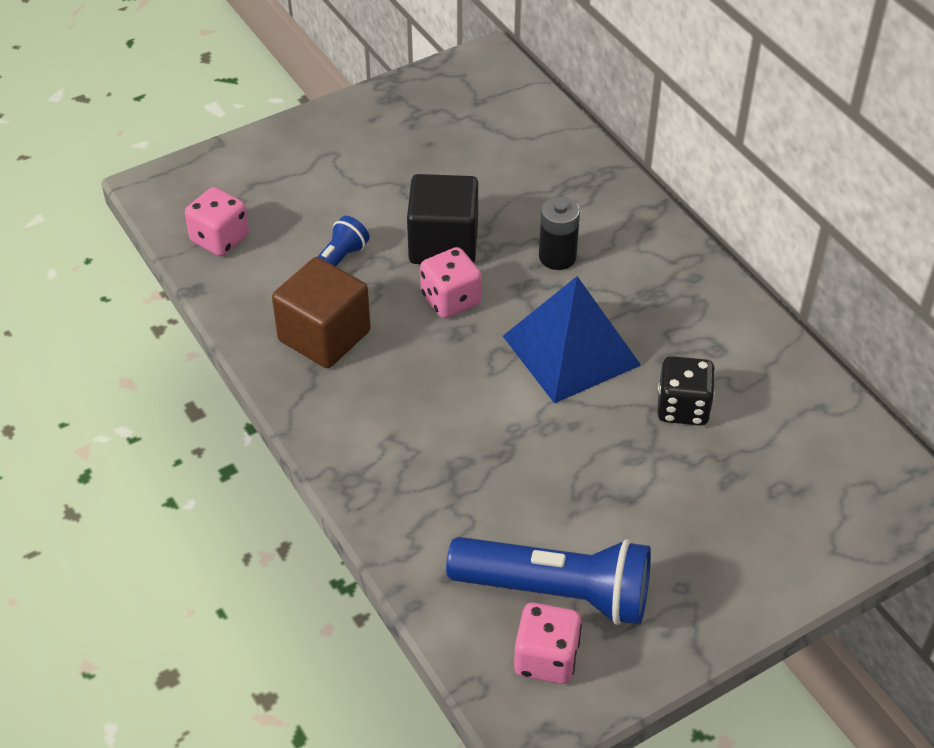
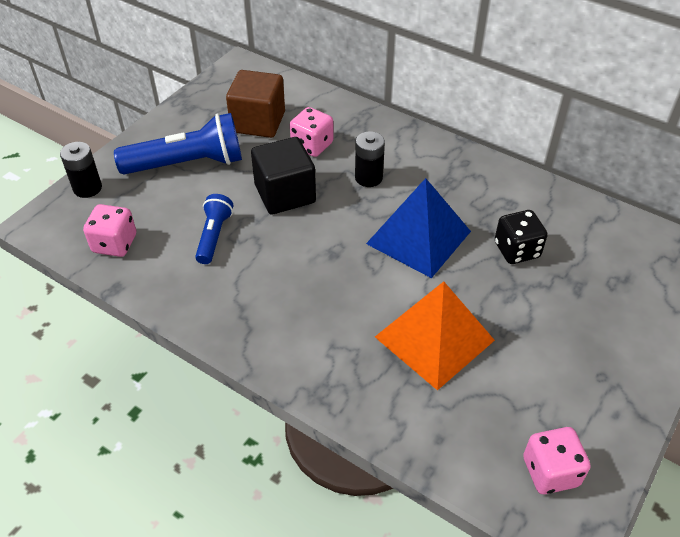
camera: 25 degrees left, 0 degrees up
(224, 163) = (87, 188): none -> black battery
(324, 336) = (237, 288): brown cube -> brown cube (258, 122)
(451, 300) = (314, 231): pink dice -> pink dice (312, 145)
(512, 471) = (434, 338): none -> orange pyramid
(556, 593) = (524, 417): blue flashlight -> blue flashlight (187, 164)

